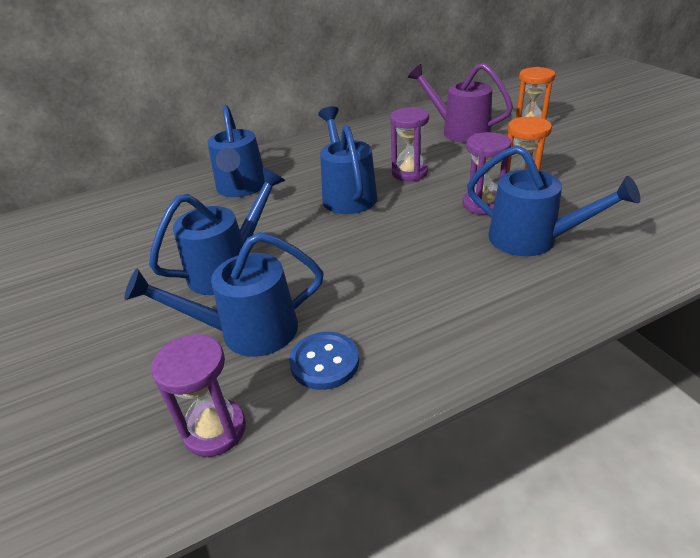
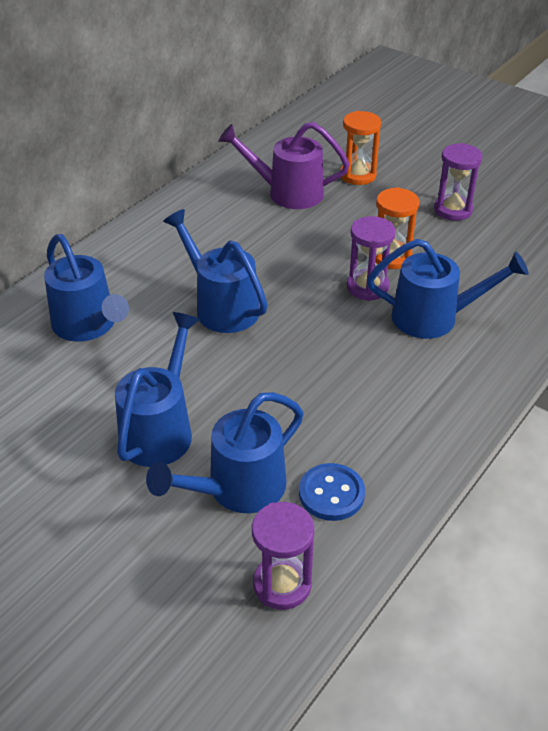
camera: 30 degrees left, 5 degrees up
(409, 173) = (270, 263): purple hourglass -> purple hourglass (453, 210)

